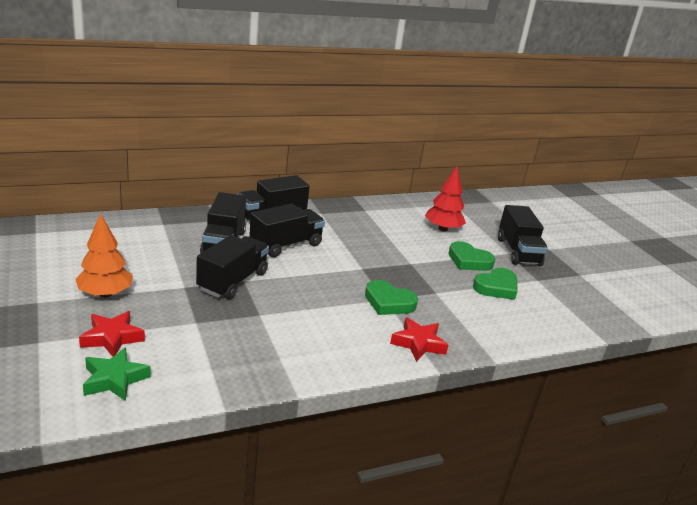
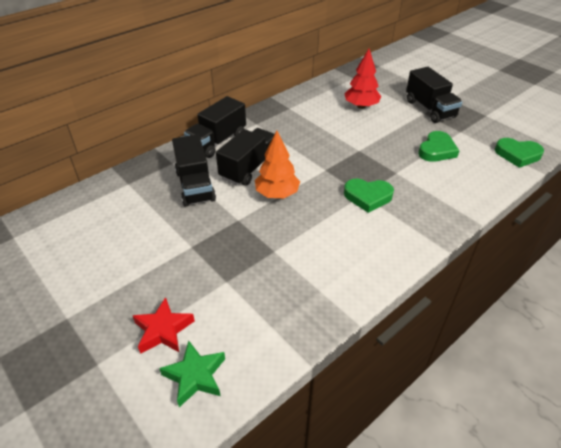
camera: 15 degrees left, 15 degrees up
(105, 294) = (125, 283): orange tree -> orange tree (277, 194)
(233, 281) = (229, 224): black truck -> none
(418, 343) = (416, 230): red star -> none
(469, 261) = (400, 131): green heart -> green heart (517, 155)

